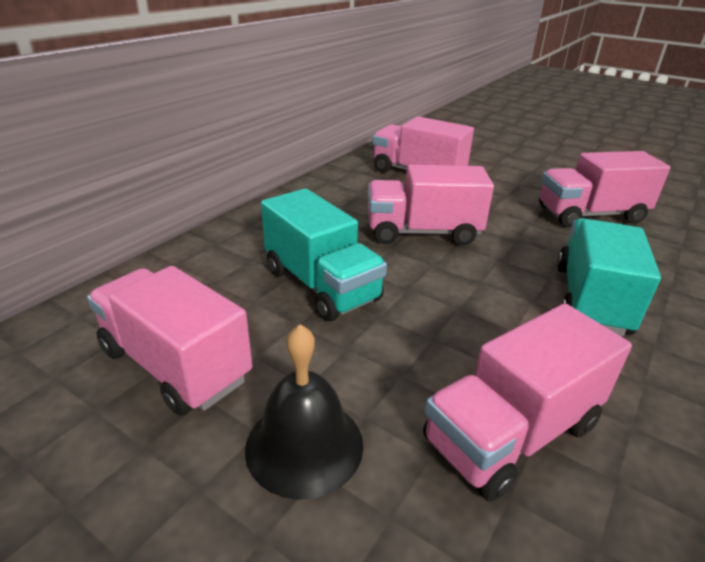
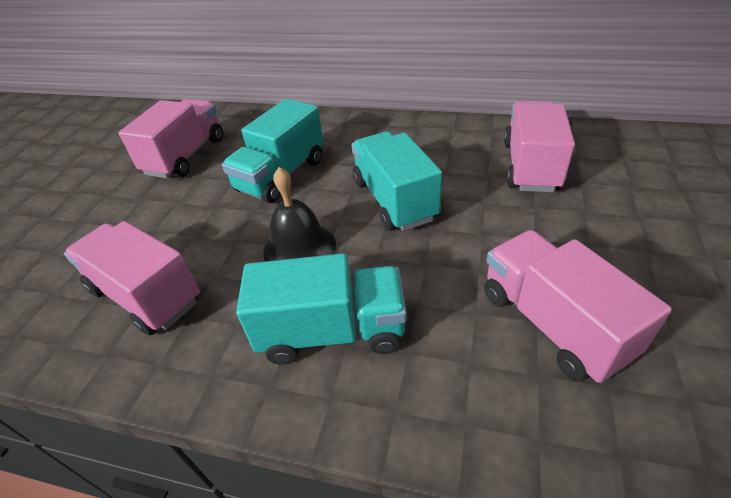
camera: 75 degrees right, 10 degrees up
(304, 445) = (132, 215): black bell -> black bell (299, 248)
(422, 232) = (394, 200): pink truck -> turquoise truck

